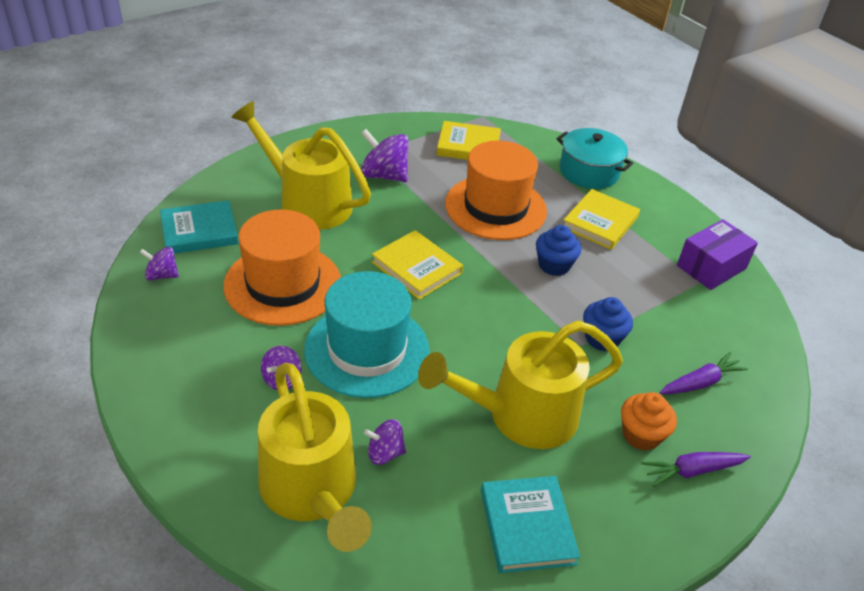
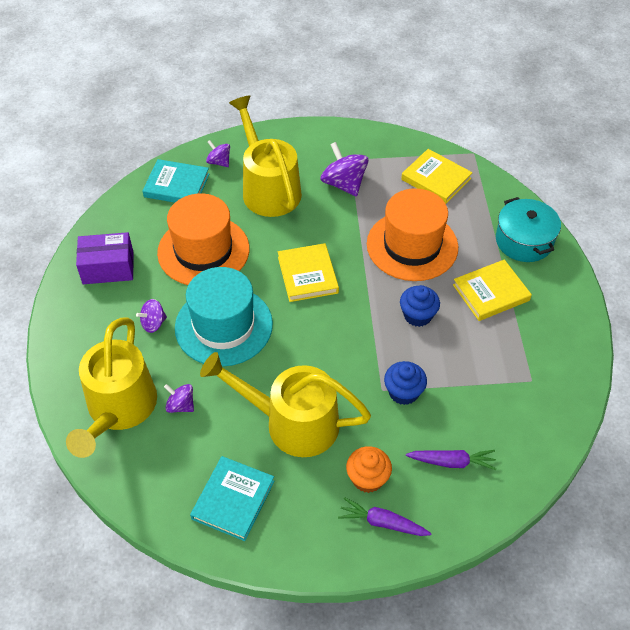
camera: 35 degrees right, 10 degrees up
(162, 275) = (130, 212): purple spinning top -> purple spinning top (219, 162)
(711, 267) = (555, 372): purple box -> purple box (108, 268)

